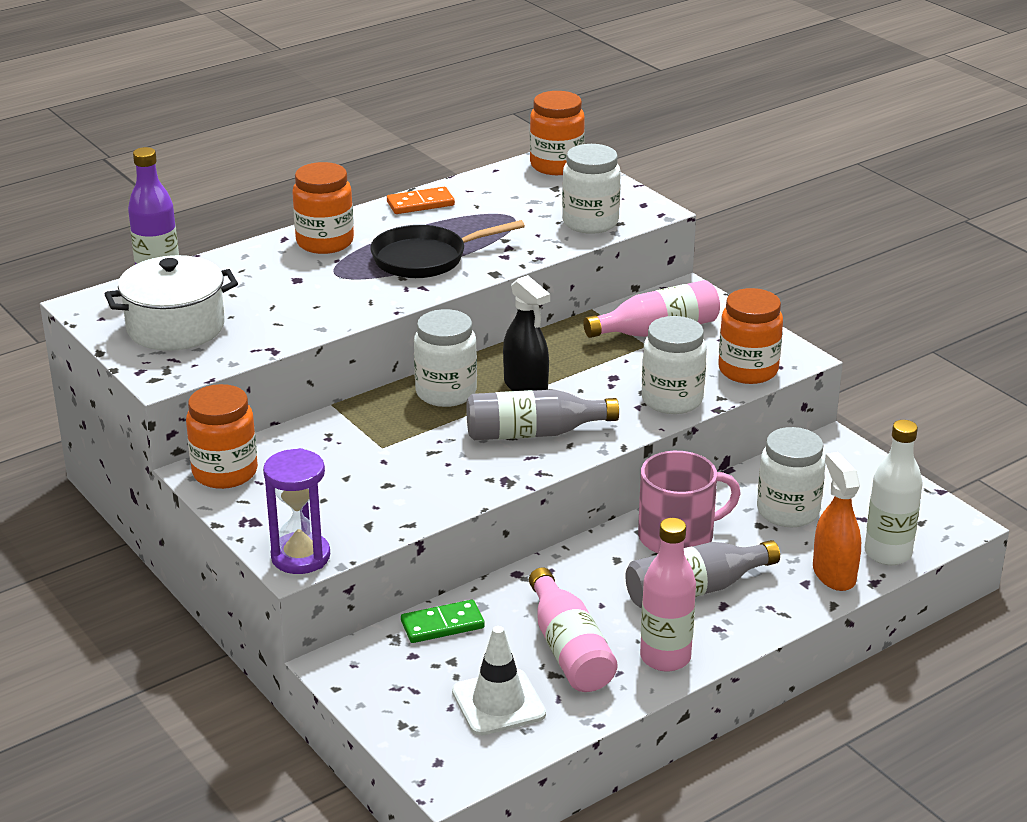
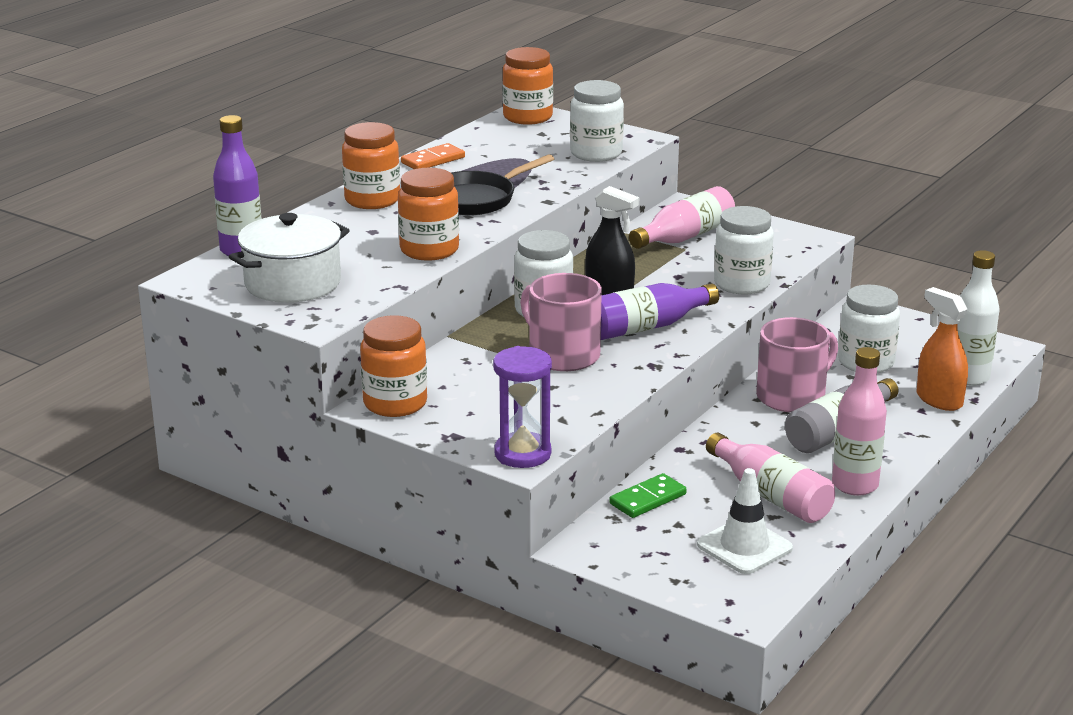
camera: 20 degrees left, 5 degrees down
(425, 450) = (563, 355): none -> pink mug
(533, 433) = (646, 327): grey bottle -> purple bottle
(748, 370) = (785, 253): orange jar -> orange jar (429, 250)

